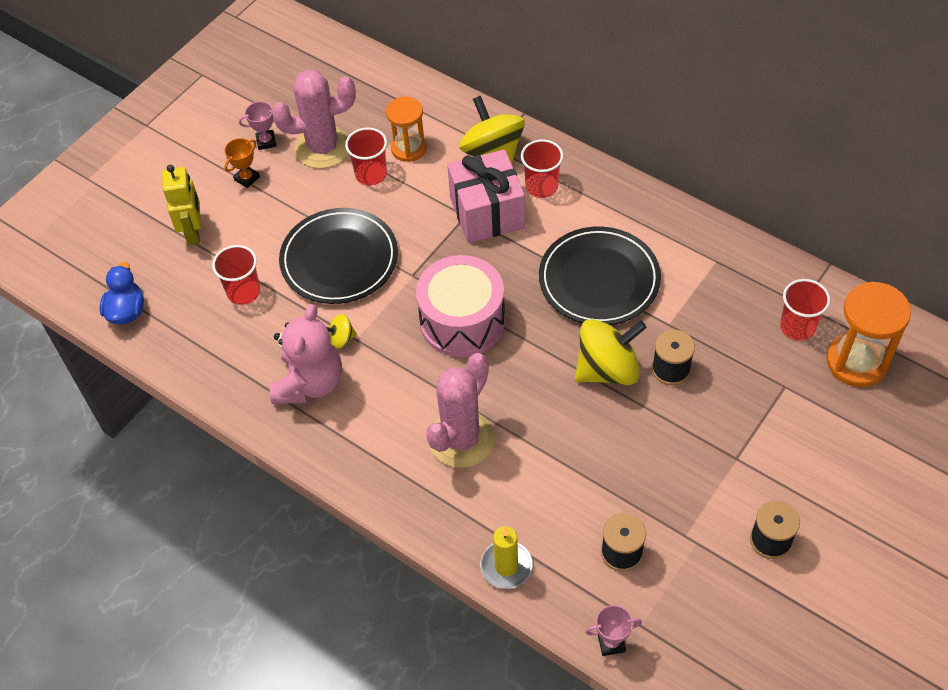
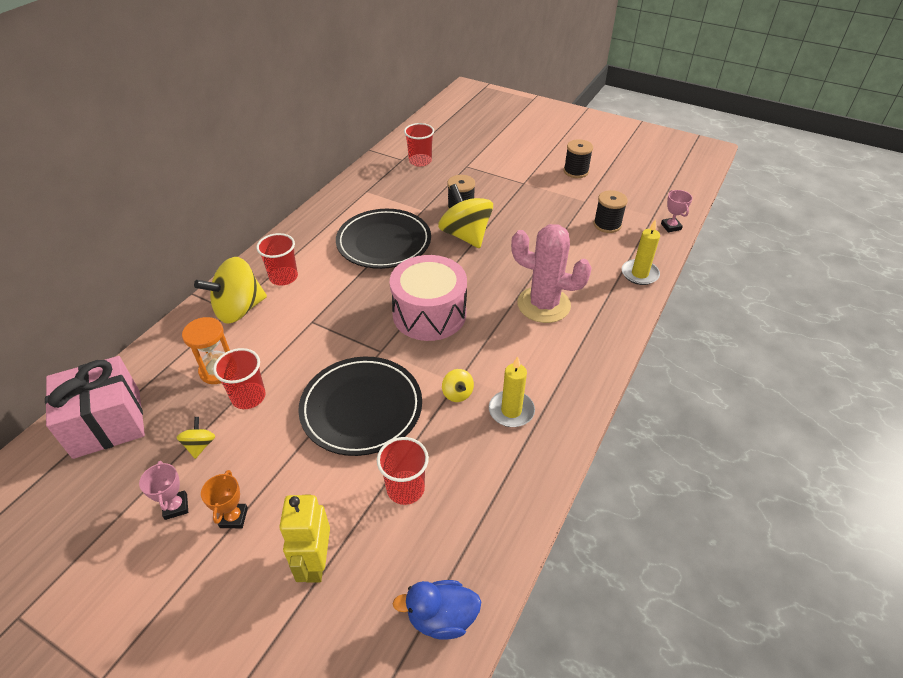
camera: 100 degrees left, 10 degrees down
(193, 232) = (315, 562): yellow robot -> yellow robot turned 75 degrees counterclockwise
(247, 178) = (234, 517): orange trophy -> orange trophy turned 60 degrees clockwise
(310, 383) = (511, 411): pink teddy bear -> yellow candle
(323, 148) = (200, 445): pink cactus -> yellow spinning top
(487, 213) = (310, 308): pink gift -> pink gift (107, 423)
(857, 362) = (444, 142): orange hourglass -> none

